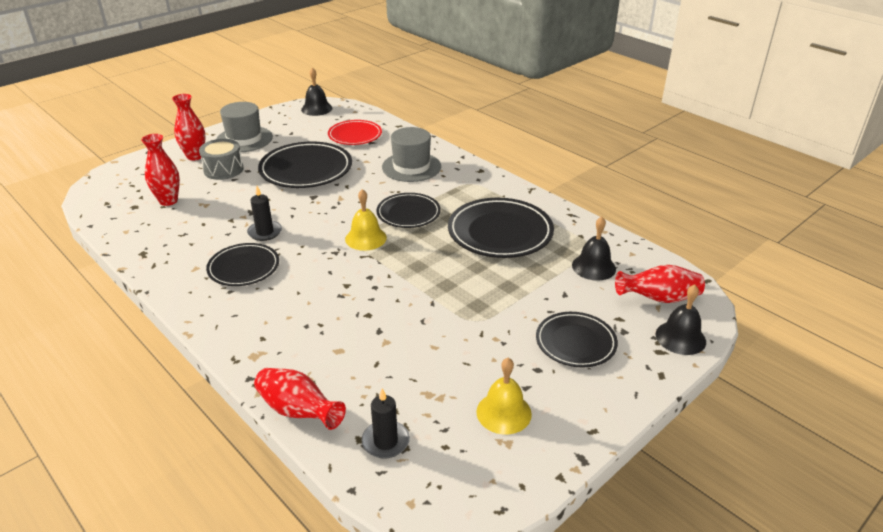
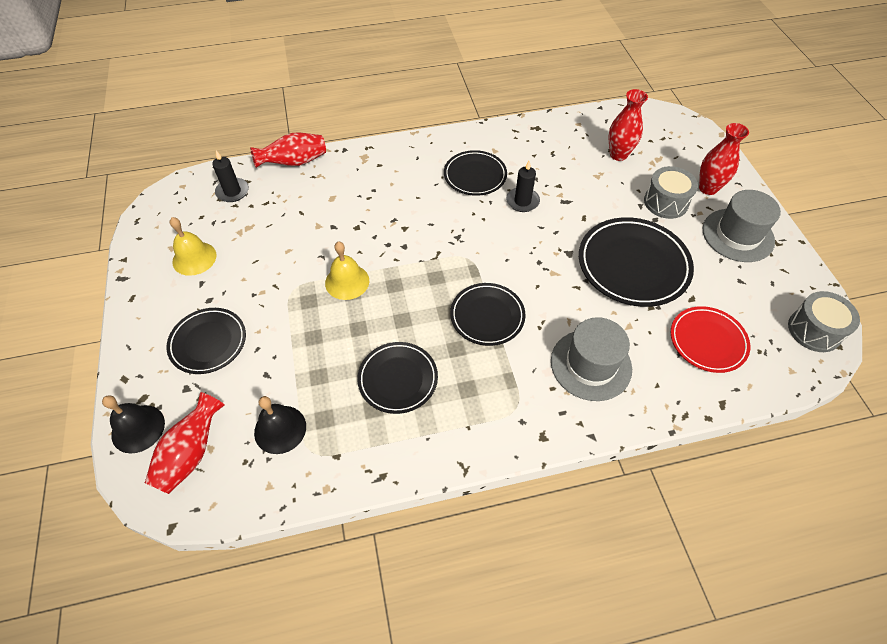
camera: 120 degrees right, 20 degrees up
(316, 109) = (814, 330): black bell -> grey drum
(366, 238) = (465, 265): yellow bell -> yellow bell (347, 281)
(500, 232) = (398, 379): black plate -> black plate, size x0.63

